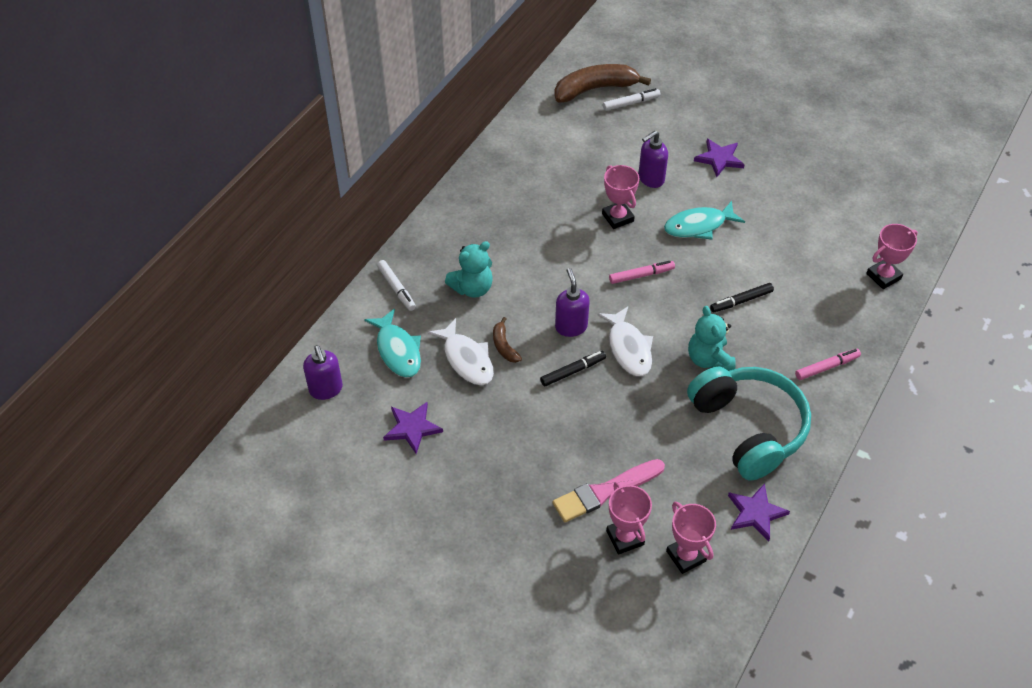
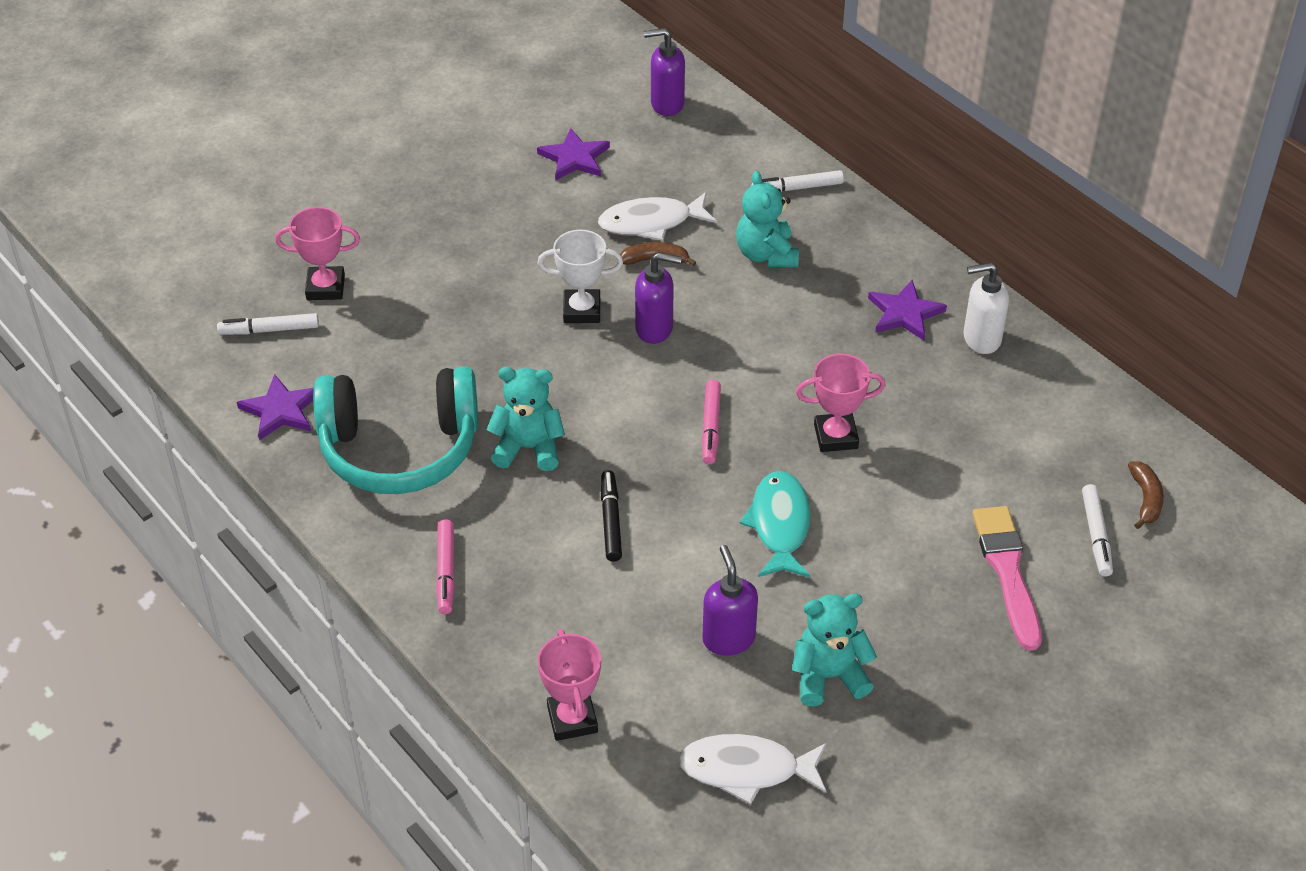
camera: 110 degrees right, 5 degrees down
(397, 350) = (695, 169): turquoise fish -> none
(503, 171) = (981, 339): none -> white soap dispenser
(573, 371) = (582, 310): black marker -> white trophy
(595, 89) = (1145, 499): brown banana -> brown banana, size x0.48
(605, 492) = (394, 289): pink brush -> pink brush (1007, 571)
(628, 348) = (590, 373): white fish -> white fish (746, 770)
(650, 179) = (904, 501): purple soap dispenser -> purple soap dispenser (728, 639)
(686, 556) = (269, 330): pink trophy -> white marker
(719, 159) = (919, 606): purple star -> purple star (905, 313)
(787, 183) = (828, 676): none -> turquoise teddy bear

